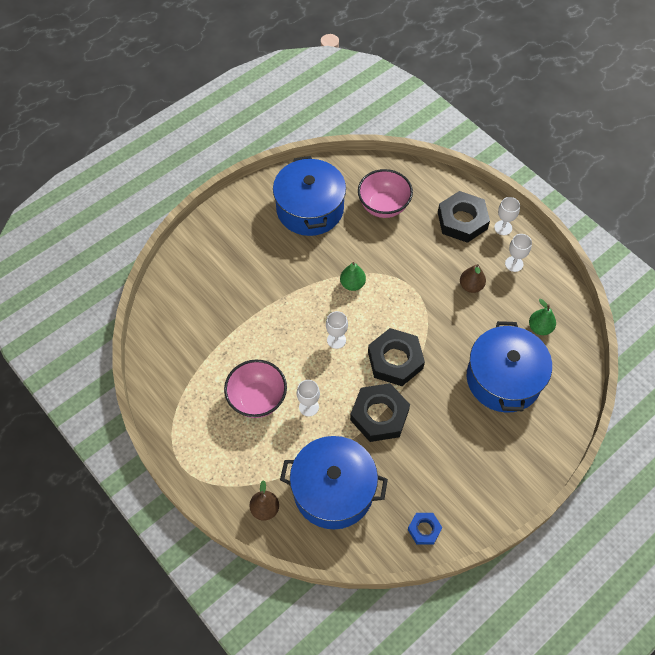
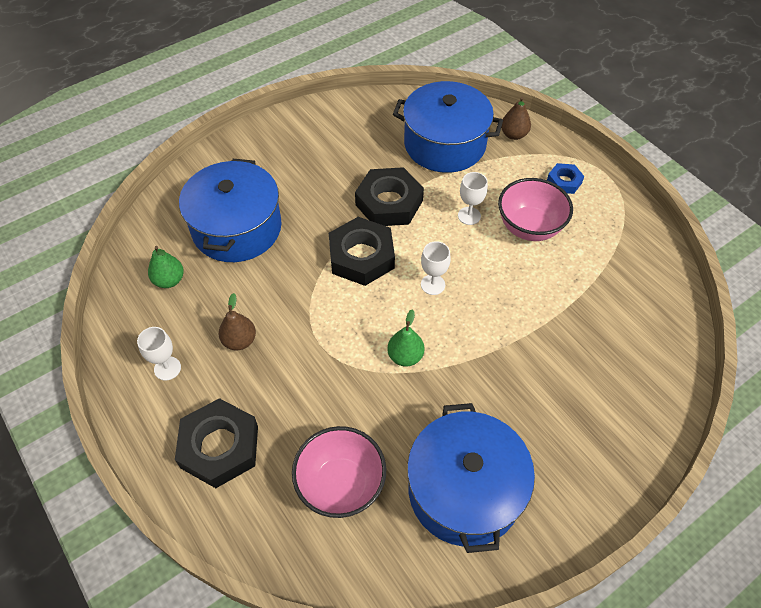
camera: 175 degrees left, 5 degrees down
(424, 529) = (359, 111): blue nut -> blue nut (564, 181)
(503, 228) = (160, 428): white goblet -> none

